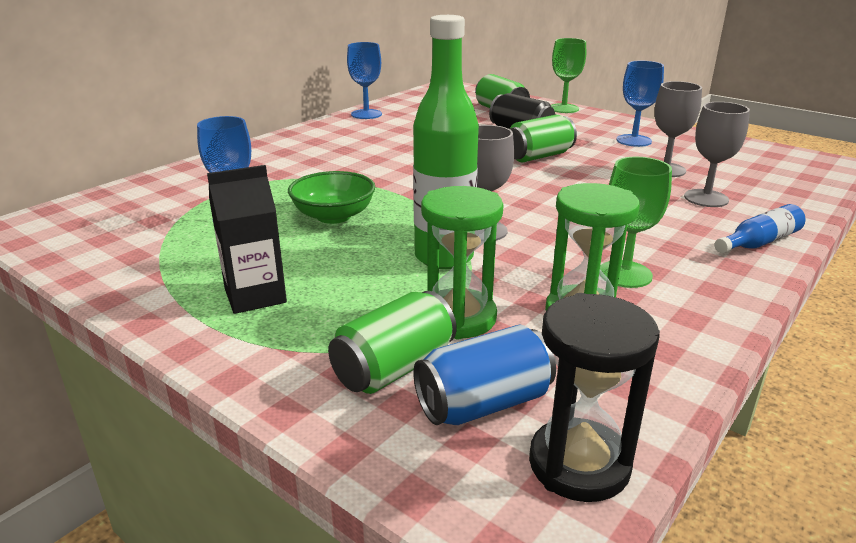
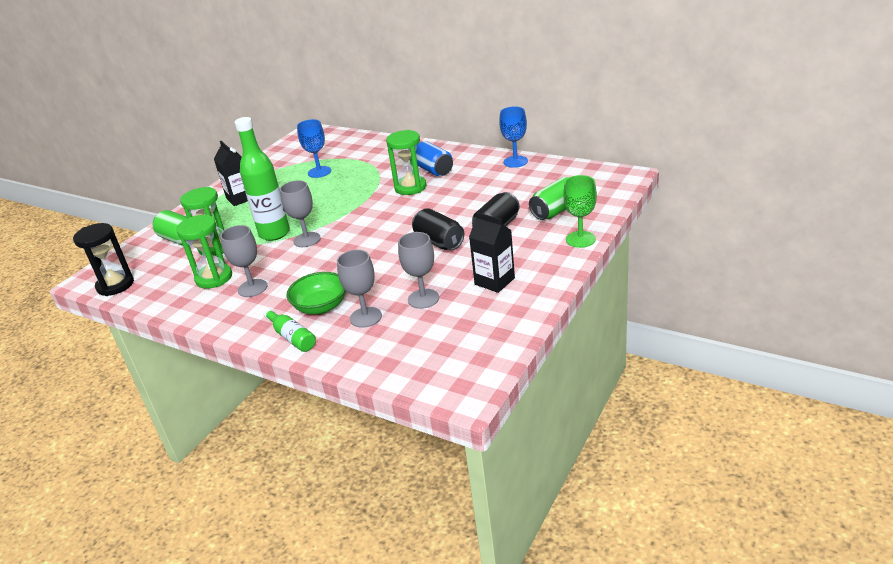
camera: 85 degrees right, 5 degrees up
(333, 216) = (324, 194): green bowl -> green bowl (321, 306)
(375, 162) = (410, 187): none -> green hourglass
(483, 403) = (154, 262): blue can -> blue can (433, 170)
(538, 156) = (439, 242): green can -> black can
(625, 274) = (252, 288): green goblet -> grey goblet
(633, 140) = (494, 281): blue goblet -> black carton
(759, 242) = (292, 337): blue bottle -> green bottle

